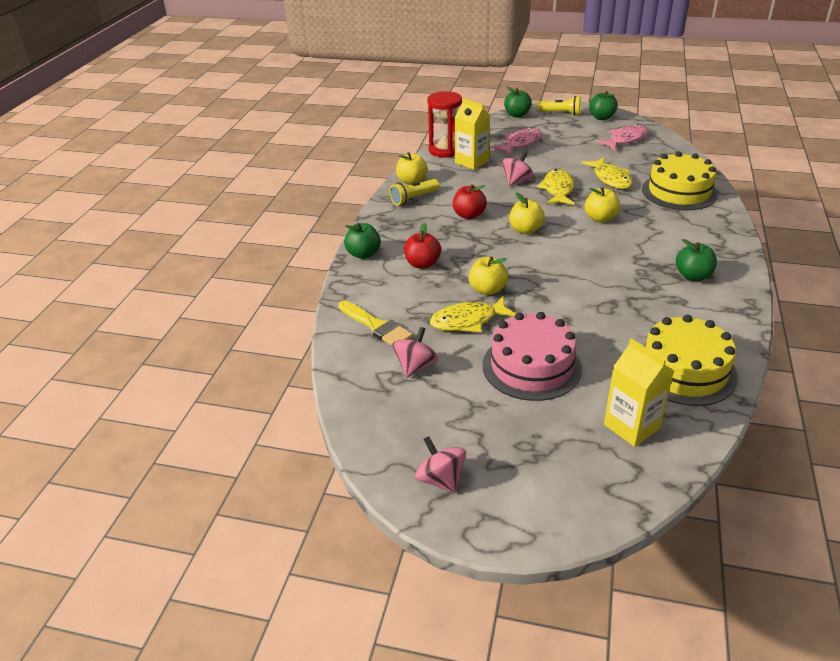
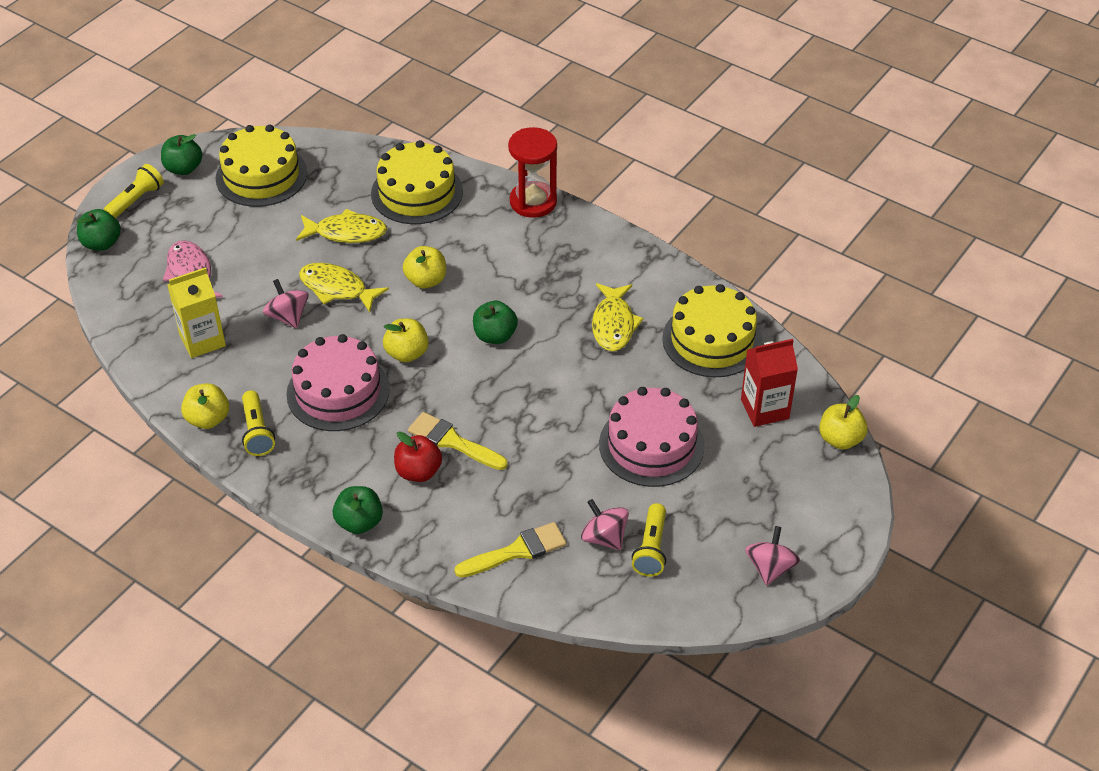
camera: 70 degrees left, 10 degrees up
(418, 396) = (651, 549): none -> yellow flashlight
(440, 479) = (770, 568): pink spinning top -> pink spinning top turned 120 degrees clockwise
(445, 150) = (145, 355): red hourglass -> red hourglass (533, 202)
(460, 270) = (453, 441): none -> yellow brush
(468, 321) = (552, 468): yellow fish -> yellow fish (613, 324)
(469, 215) = (338, 392): red apple -> pink cake
(487, 289) = (505, 431): yellow apple -> yellow apple (840, 439)
(625, 139) = (261, 175): pink fish -> yellow cake
(631, 426) = (764, 409): yellow carton -> red carton
(693, 276) = (578, 262): green apple -> green apple (495, 336)

